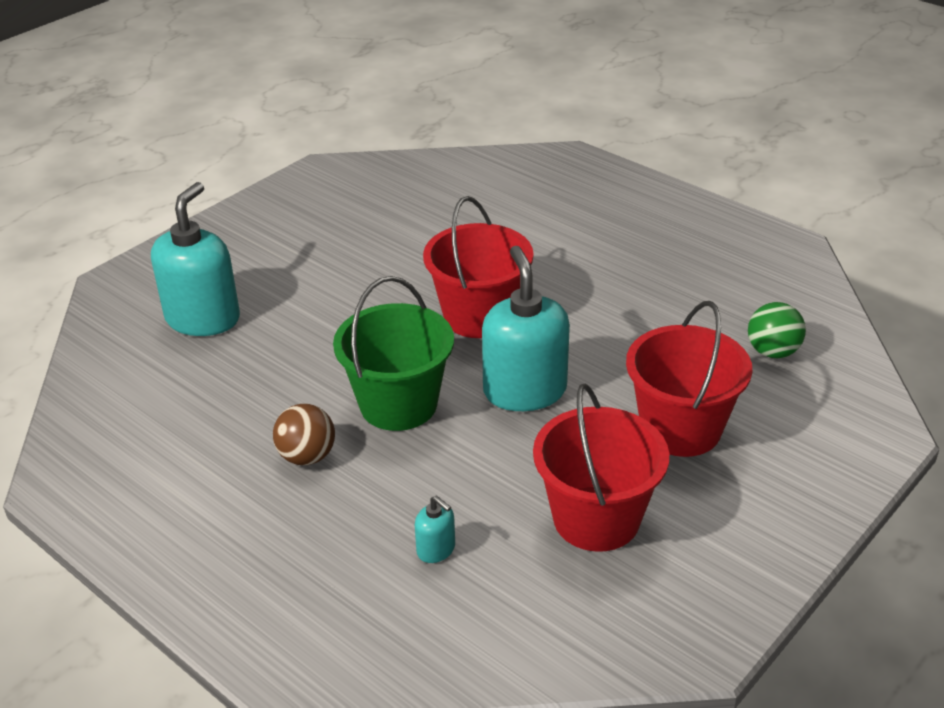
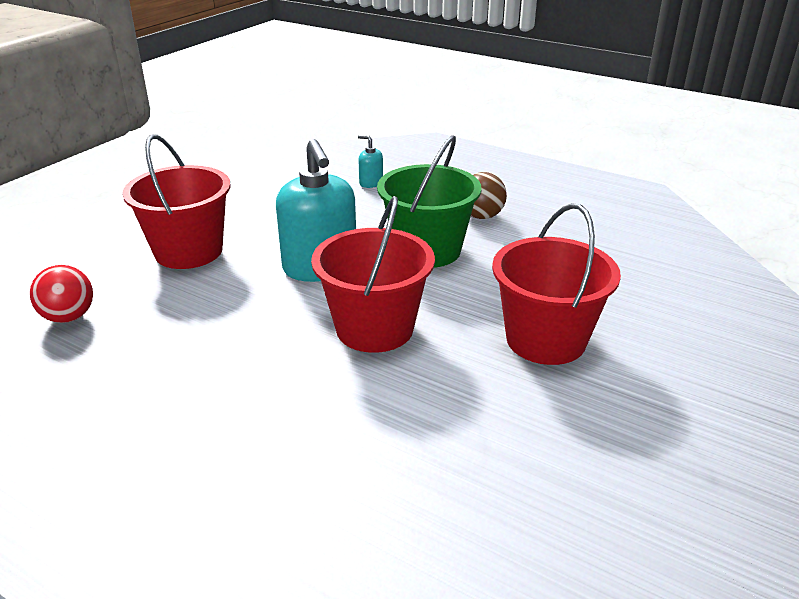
camera: 170 degrees right, 5 degrees down
(203, 318) = (661, 303): turquoise soap dispenser -> none
(596, 519) = (266, 201): red bucket -> red bucket (545, 340)
(772, 352) = (69, 317): green ball -> red ball

